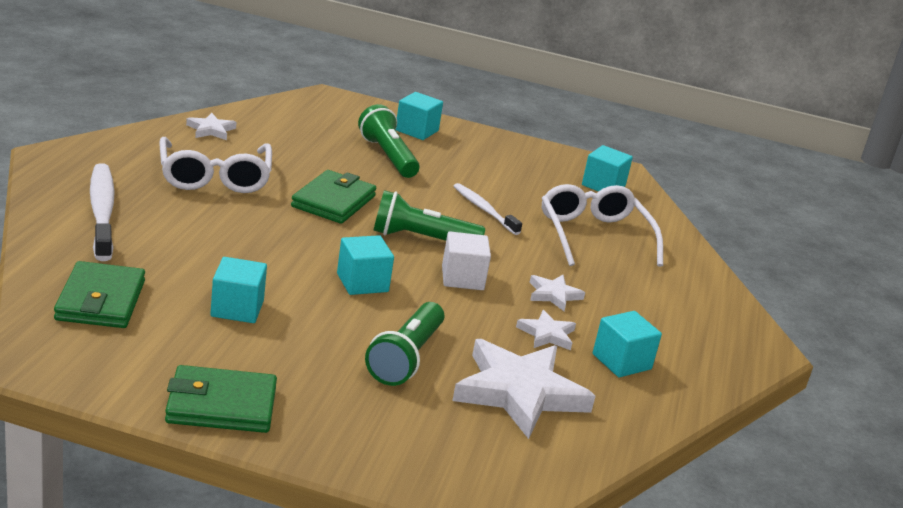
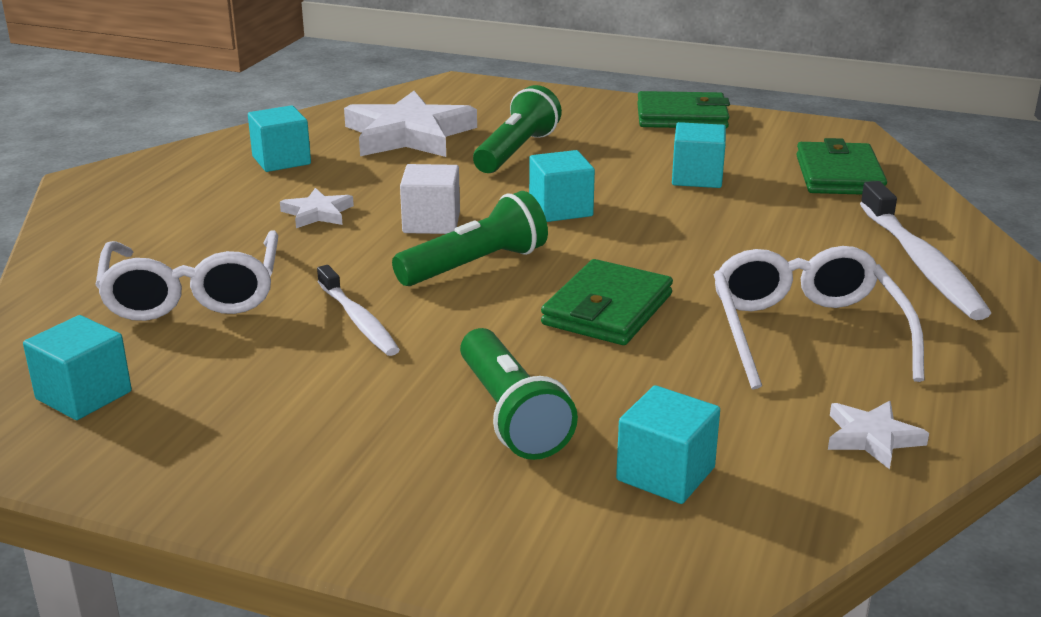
camera: 170 degrees left, 0 degrees up
(416, 130) = (435, 502): turquoise cube -> turquoise cube (665, 474)
(422, 239) = (475, 265): green flashlight -> green flashlight turned 45 degrees counterclockwise
(547, 334) = (352, 177): white star -> none

